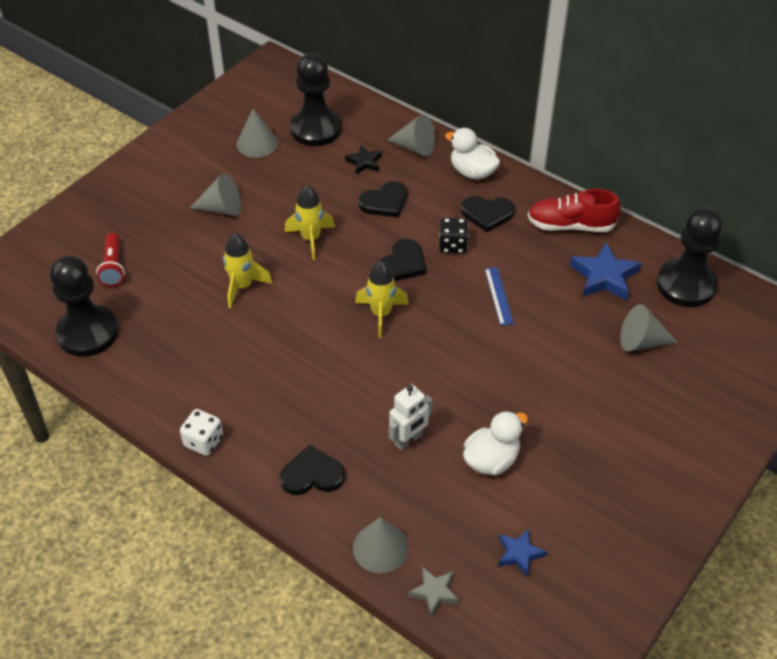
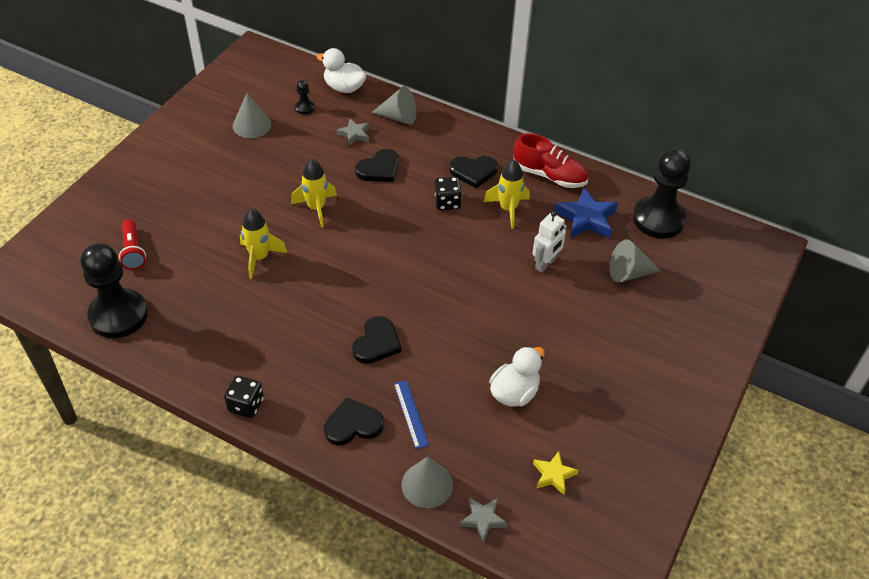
camera: 10 degrees left, 0 degrees up
(203, 441) = (246, 405): white dice -> black dice
(222, 208) = (228, 188): grey cone -> none
(316, 129) = (304, 108): black pawn -> black pawn, size x0.41
(364, 162) = (354, 134): black star -> grey star
(381, 314) = (392, 271): yellow rocket -> yellow rocket (508, 209)
(402, 263) = (404, 223): black heart -> black heart (376, 343)
(408, 440) = (436, 383): white robot -> white robot (545, 264)
(472, 172) = (454, 135): white duck -> white duck (344, 88)
(498, 296) = (496, 244): blue ruler -> blue ruler (411, 414)
(519, 554) = (553, 475): blue star -> yellow star
(570, 225) = (549, 175): red shoe -> red shoe turned 150 degrees counterclockwise

